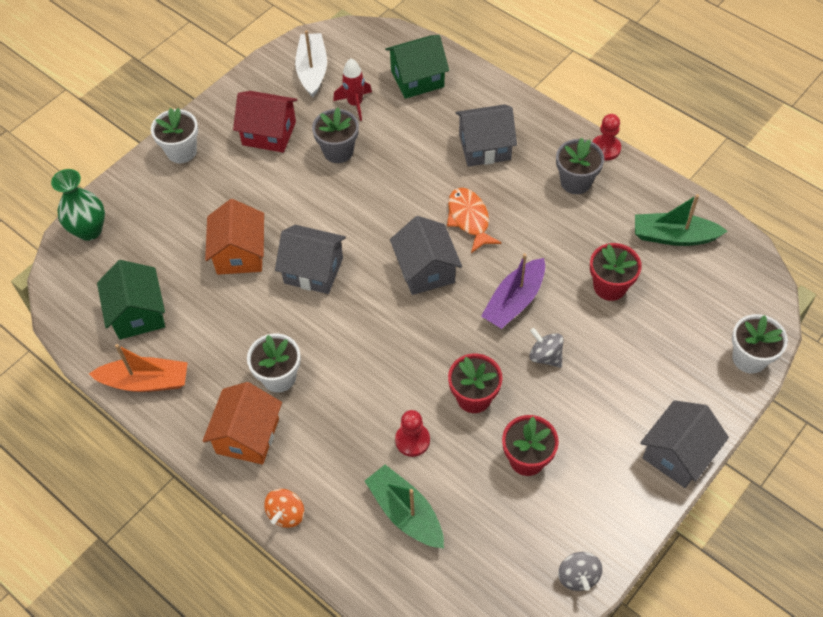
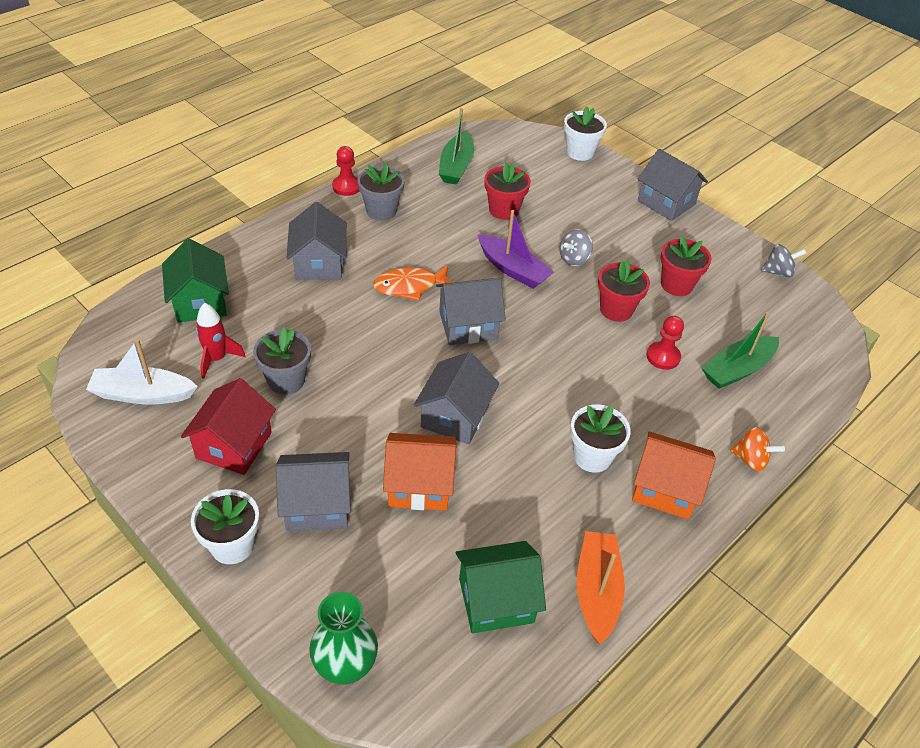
camera: 90 degrees left, 10 degrees down
(217, 192) = (317, 505): none -> grey house

